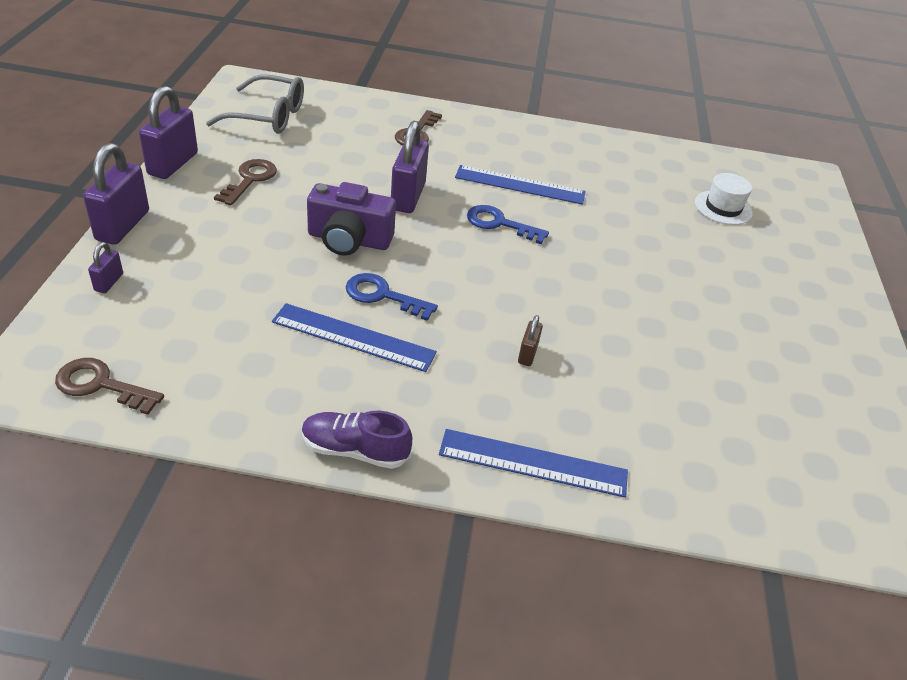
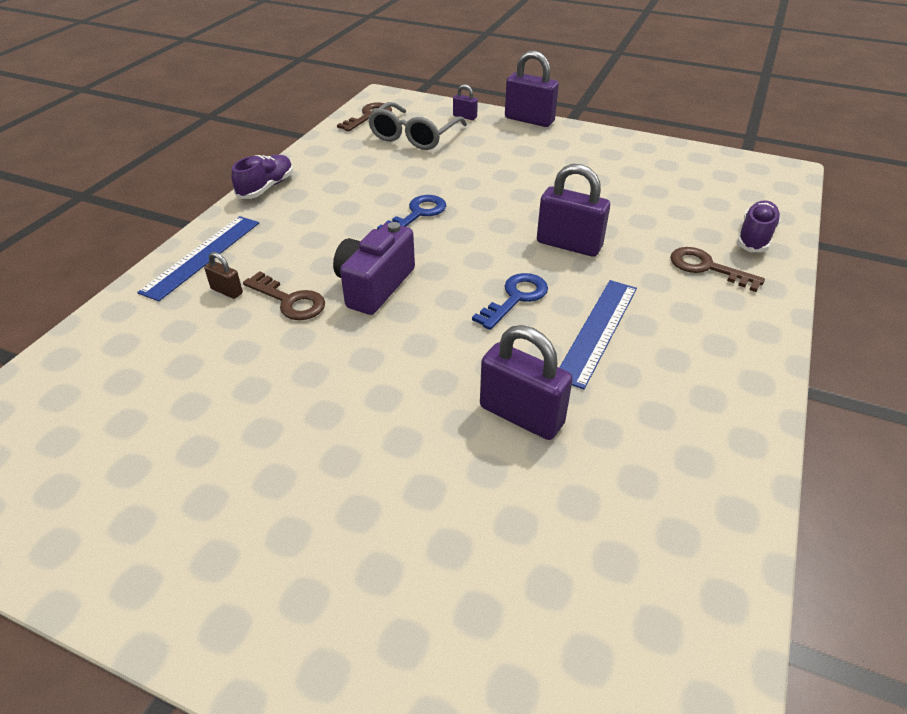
camera: 110 degrees right, 0 degrees up
(173, 164) = (616, 137): purple padlock -> purple padlock (521, 415)
(250, 180) = (595, 166): brown key -> brown key (290, 301)
(268, 116) = (714, 180): grey glasses -> grey glasses (414, 136)
(349, 240) = (499, 205): purple camera -> purple camera (374, 286)
(353, 337) = (373, 196): blue ruler -> none
(364, 109) = (755, 237): none -> purple shoe
(527, 354) = (313, 277): brown padlock -> brown padlock (227, 291)
(723, 208) = (540, 562): white hat -> none

